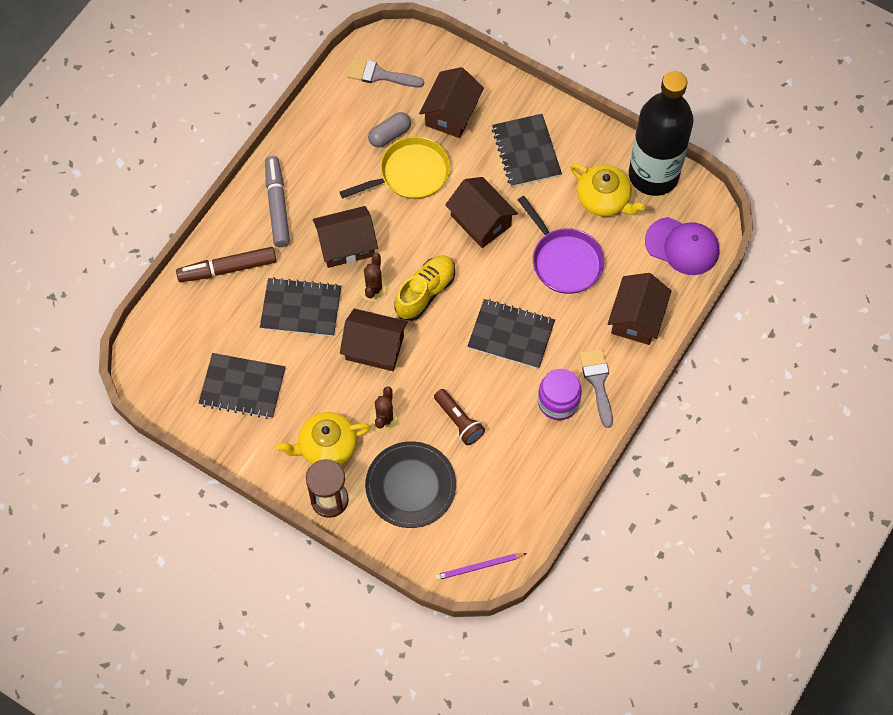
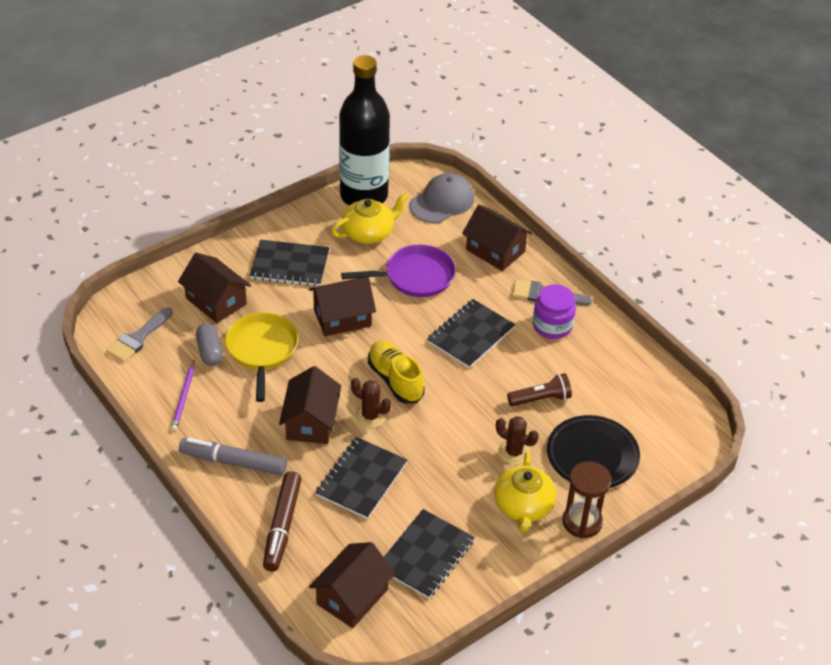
camera: 70 degrees left, 20 degrees down
(374, 348) = (434, 436): brown house -> brown house (352, 596)
(479, 567) = (693, 432): purple pencil -> purple pencil (184, 397)
(682, 246) = (442, 202): purple cap -> grey cap

